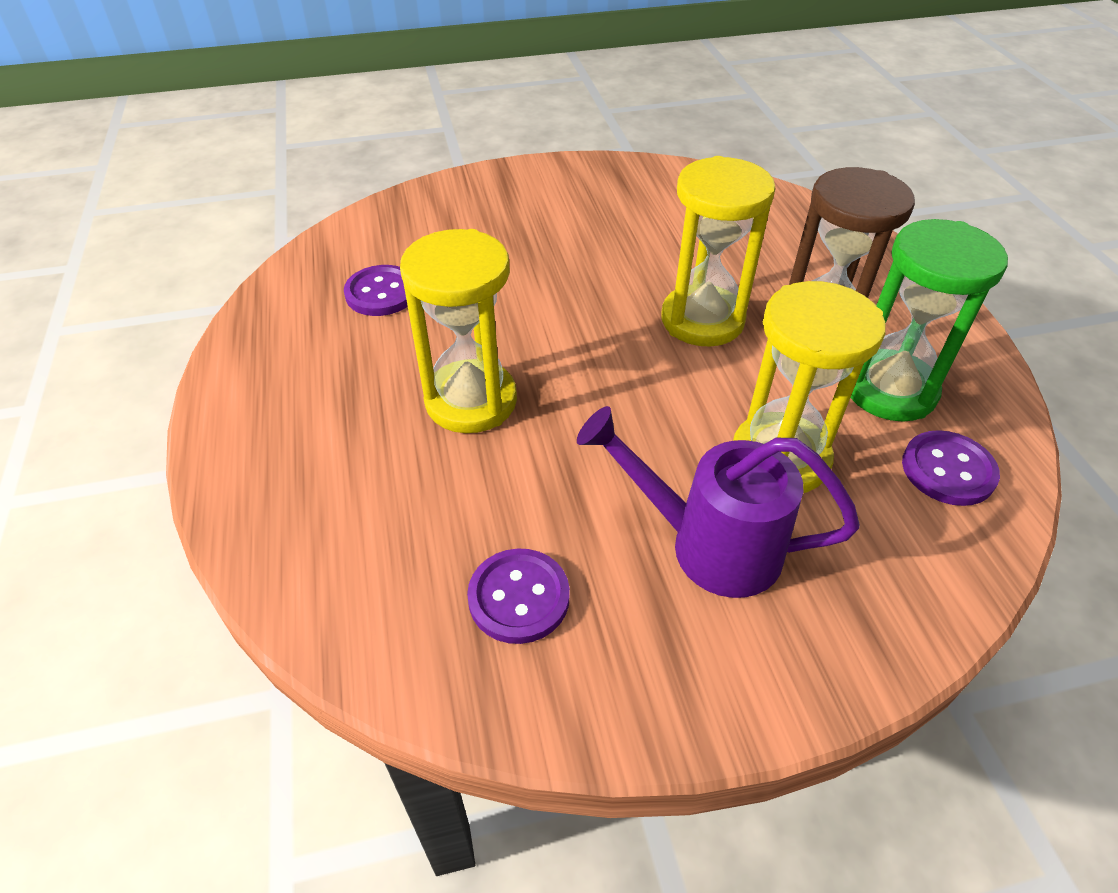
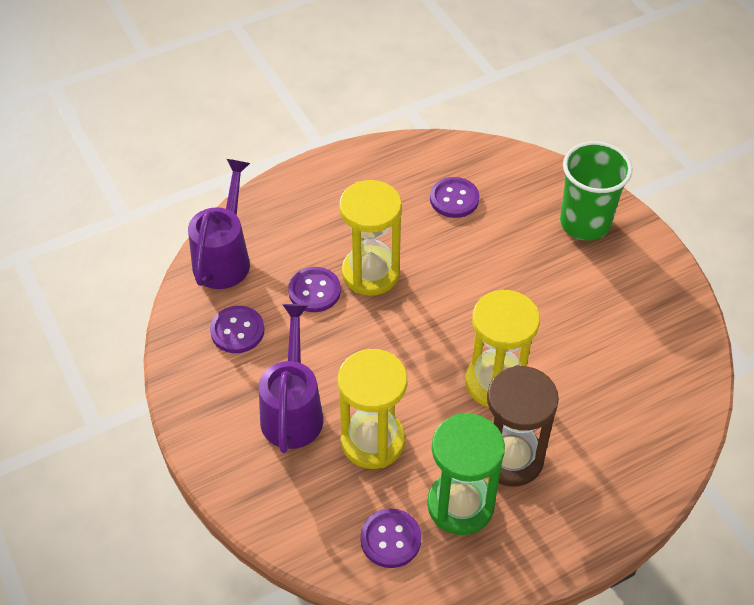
camera: 75 degrees right, 5 degrees up
(341, 590) = (224, 258): none -> purple watering can
(476, 473) = (314, 291): none -> purple button
(484, 203) = (585, 223): none -> green cup

